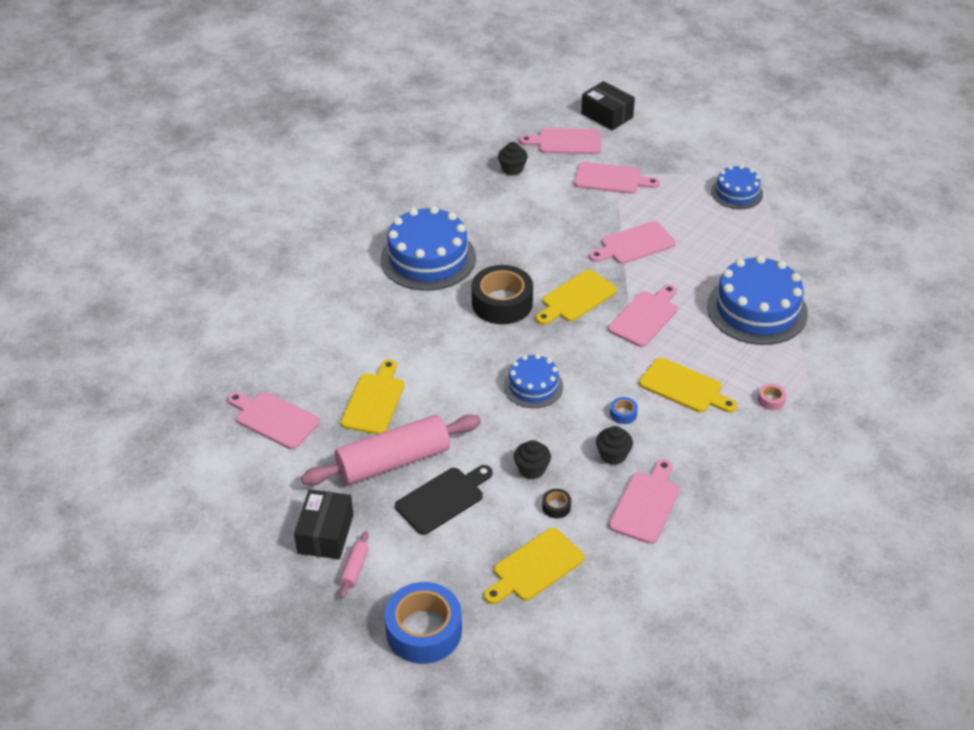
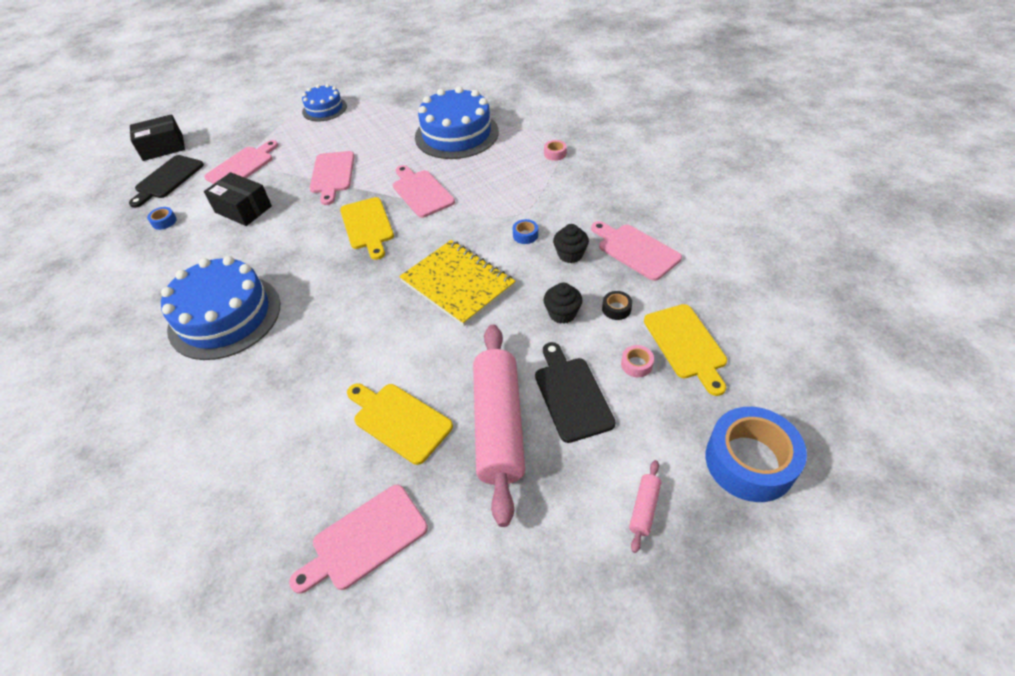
camera: 65 degrees left, 5 degrees up
(325, 534) = (580, 527): black box -> black box (243, 209)
(354, 569) = (644, 508): pink rolling pin -> pink rolling pin turned 75 degrees clockwise
(495, 535) = (636, 364): none -> pink tape
(502, 303) = (334, 276): black tape -> none
(512, 169) = (164, 221): black cupcake -> blue tape
(533, 386) = (457, 284): blue cake -> yellow notebook
(566, 142) = (168, 179): pink cutting board -> black cutting board
(684, 387) = (515, 193): yellow cutting board -> none

